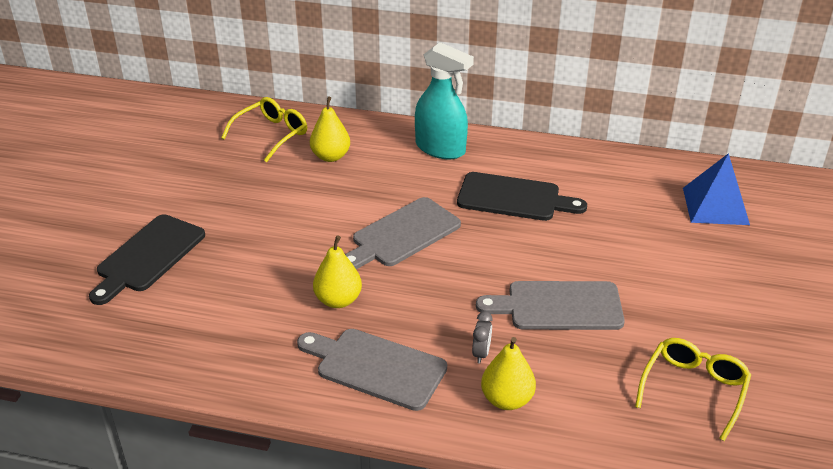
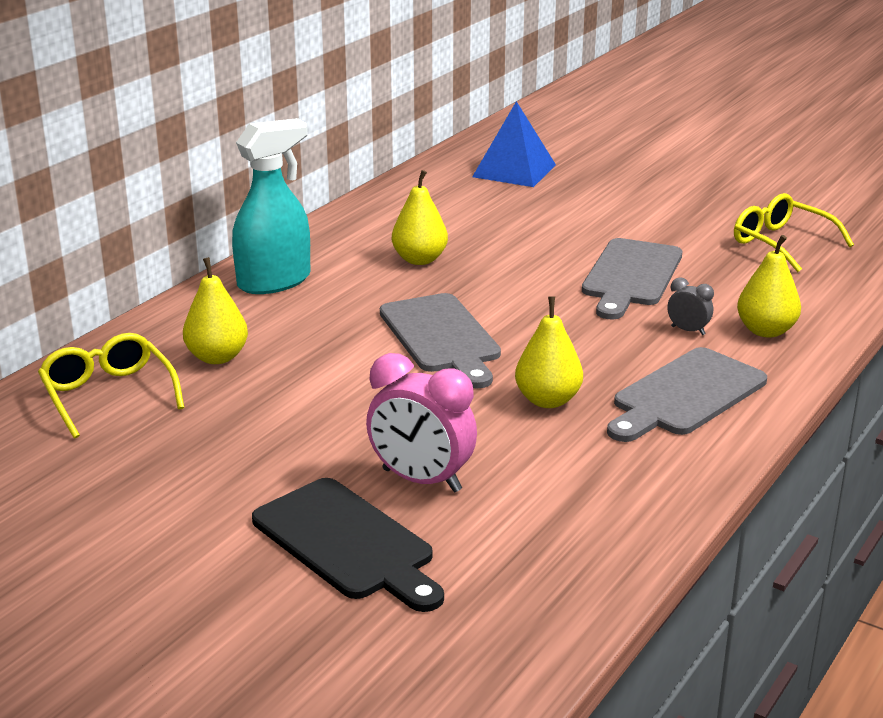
camera: 70 degrees left, 10 degrees down
(220, 268) = (421, 480): none -> pink clock
(514, 198) = (419, 260): black cutting board -> yellow pear

